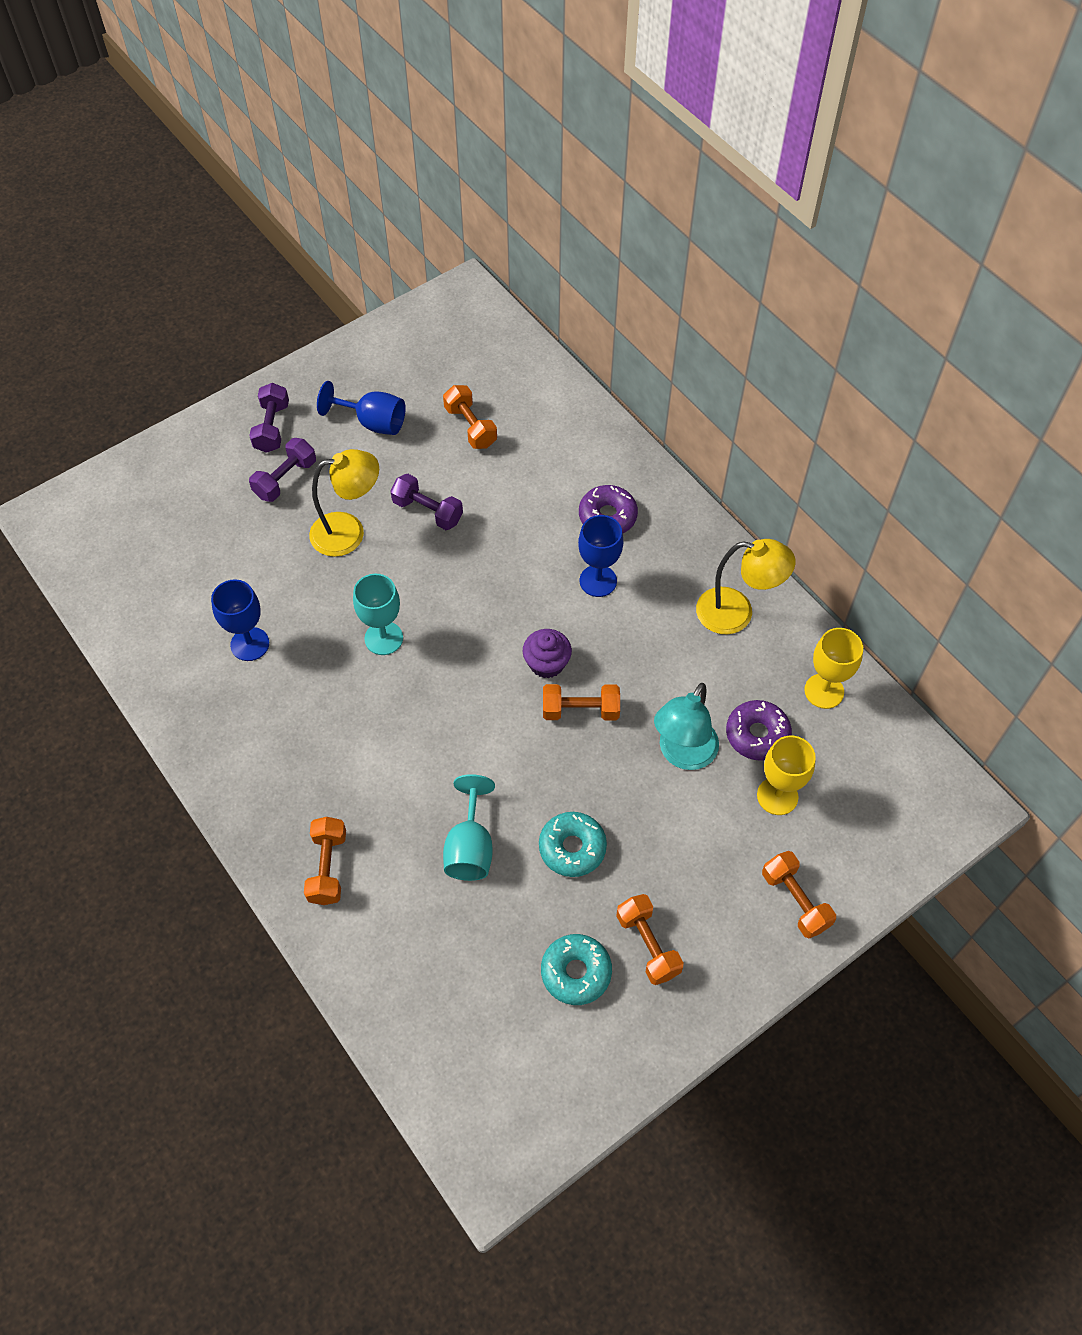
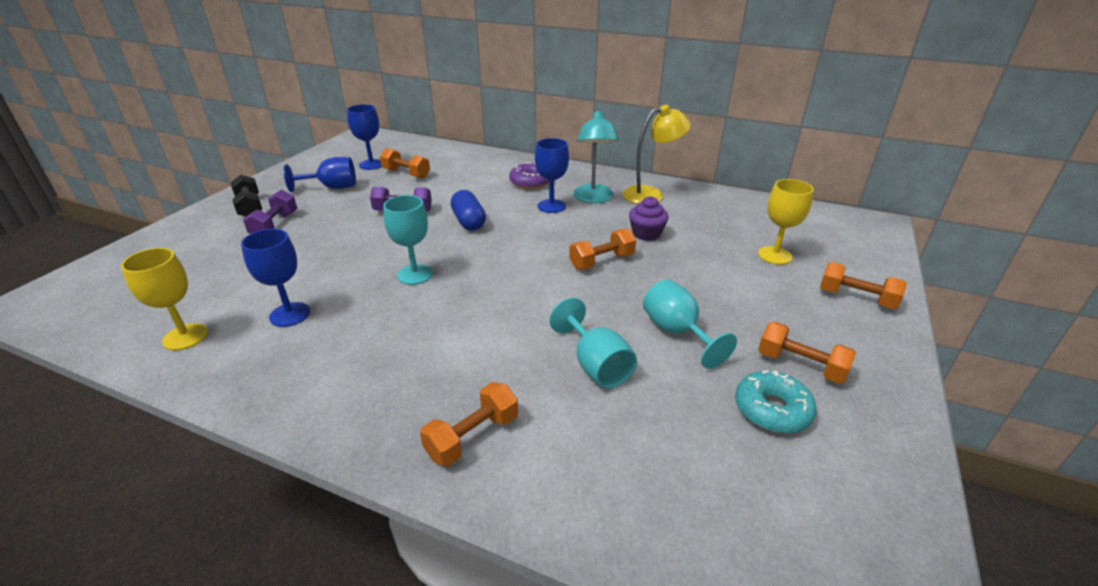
camera: 30 degrees left, 25 degrees down
(272, 427) = (250, 207): purple dumbbell -> black dumbbell
(328, 867) = (472, 437): orange dumbbell -> orange dumbbell turned 75 degrees clockwise
(349, 532) = (346, 234): yellow lamp -> none
(440, 384) = (371, 164): none -> blue goblet
(486, 568) = (469, 221): none -> blue capsule
(547, 663) = (554, 248): purple cupcake -> purple cupcake (646, 234)
(572, 848) = (677, 332): turquoise donut -> turquoise goblet
(682, 754) = (693, 258): turquoise lamp -> turquoise lamp (593, 198)
(757, 735) = (726, 235): purple donut -> none
(824, 691) = (739, 207): yellow goblet -> yellow goblet (185, 337)

